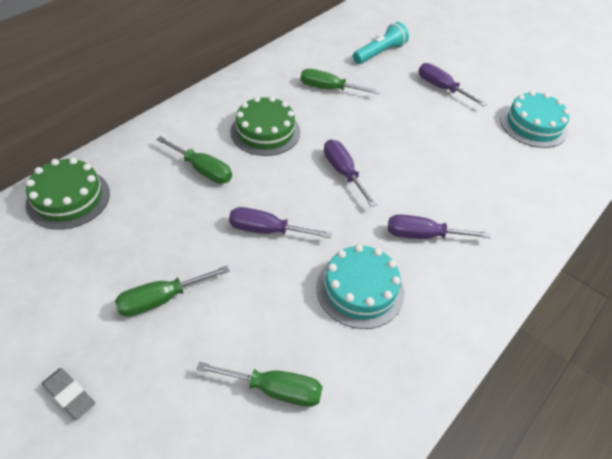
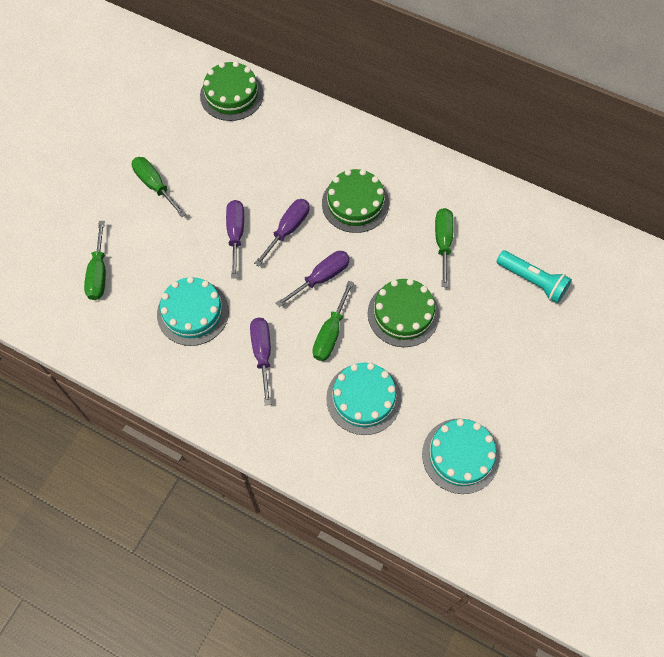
camera: 80 degrees right, 15 degrees up
(69, 395) = (76, 162): grey eraser -> none
(202, 170) = (289, 170): green screwdriver -> green screwdriver (330, 333)
(395, 127) = (403, 314): none -> green cake
(441, 88) = (491, 353): purple screwdriver -> purple screwdriver (288, 229)
(479, 170) = (363, 398): none -> turquoise cake

